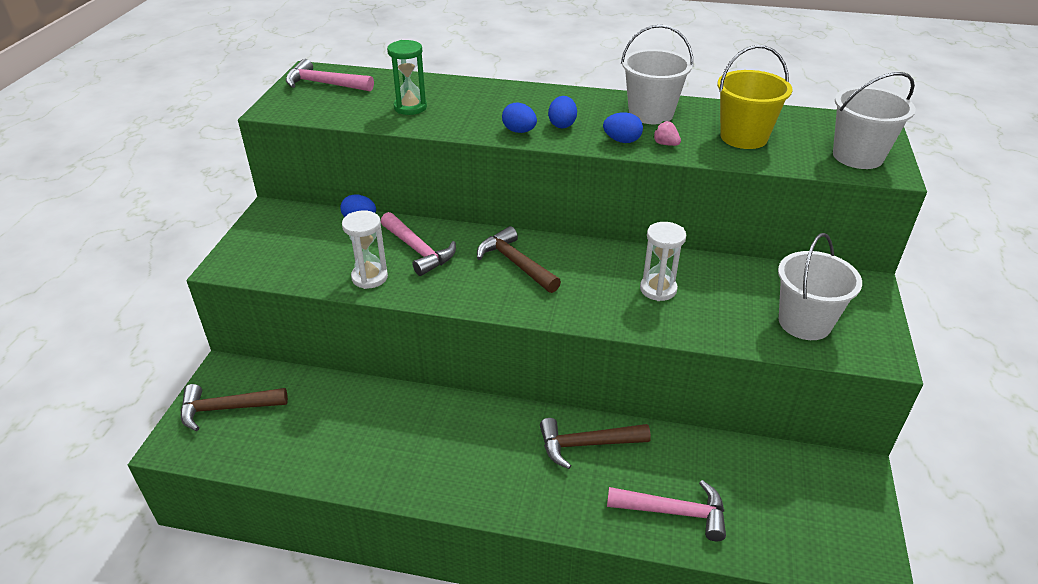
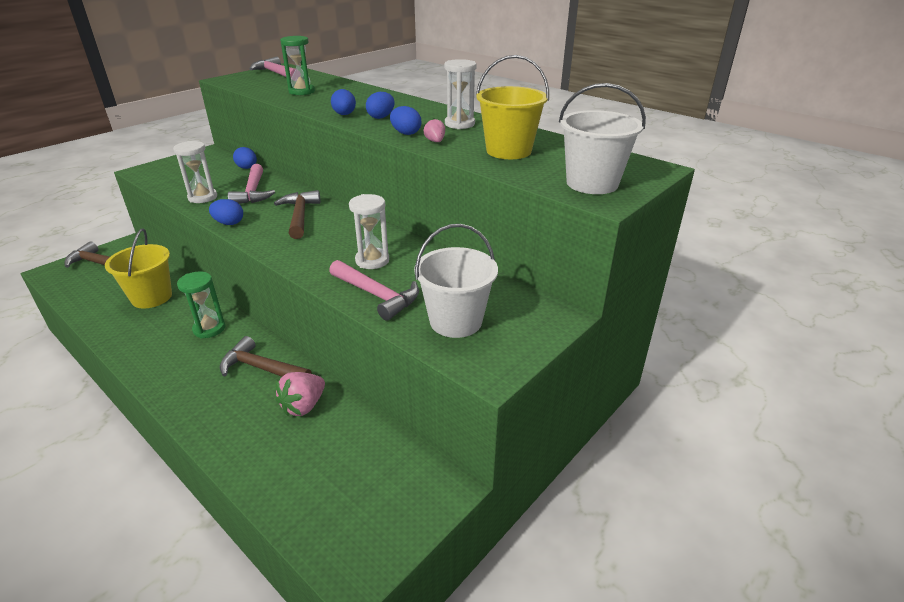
camera: 30 degrees right, 5 degrees down
(359, 422) = (152, 297): none -> yellow bucket
(453, 299) = (229, 223): none -> blue egg
(477, 428) = (209, 329): none -> green hourglass
(651, 113) = (459, 124): white bucket -> white hourglass
(671, 461) = (303, 406): none -> pink strawberry
(674, 512) = (259, 441): pink hammer -> pink hammer (376, 295)

